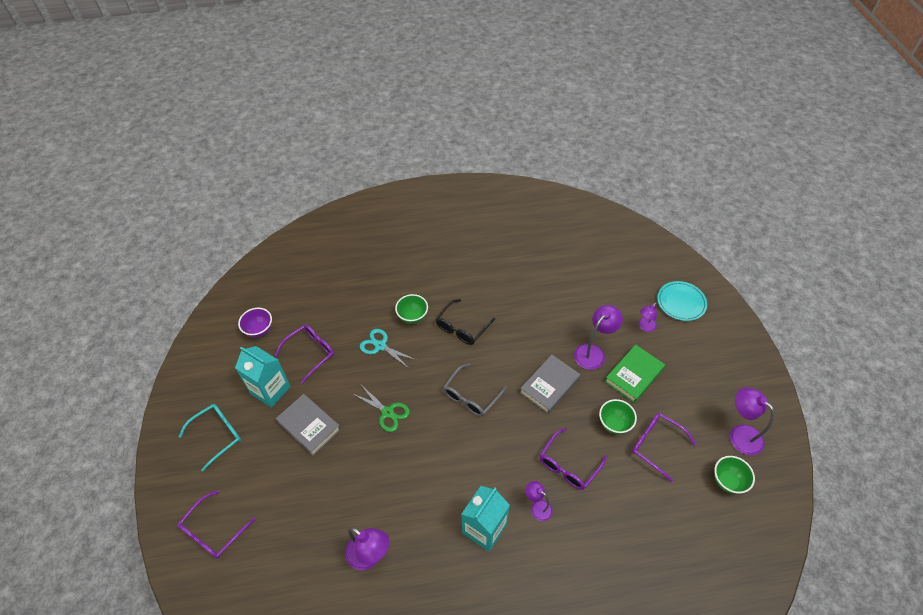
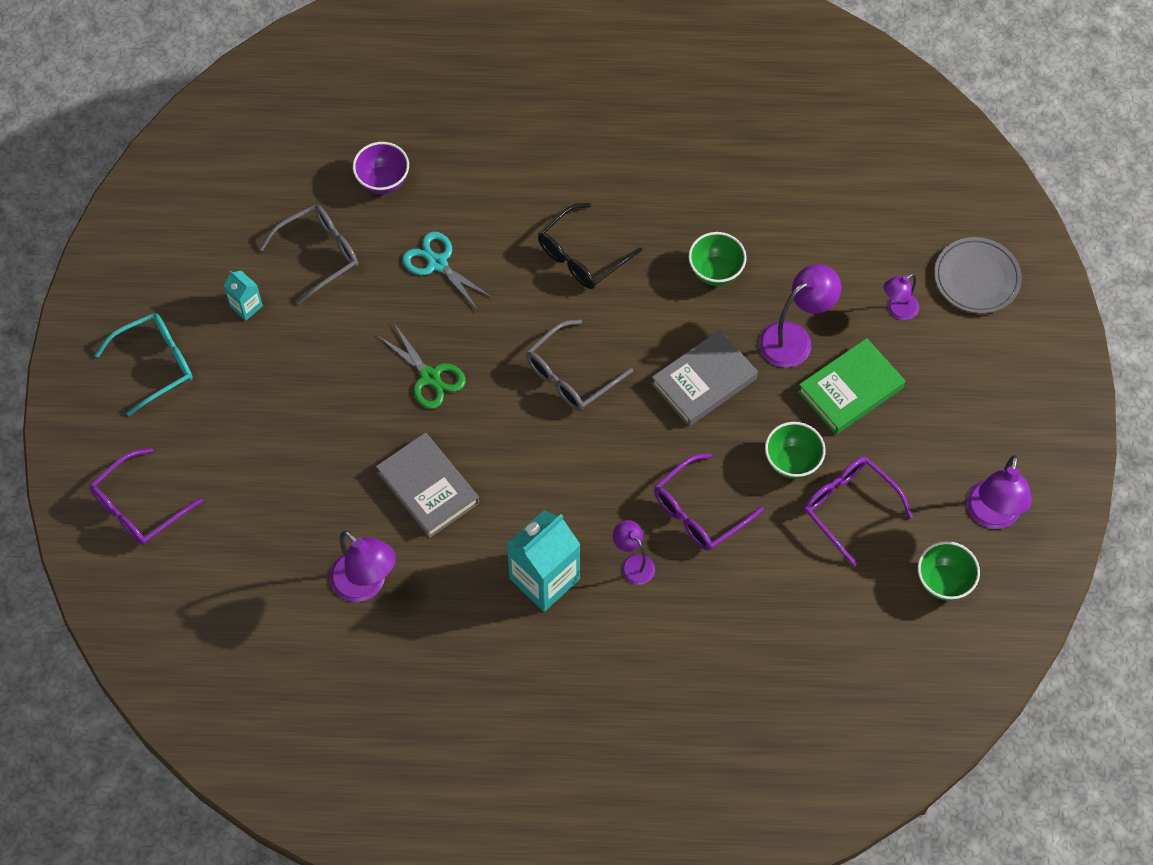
camera: 10 degrees right, 10 degrees up
(259, 330) = (239, 200): purple bowl -> purple bowl (383, 181)
(270, 390) = (246, 306): turquoise carton -> turquoise carton, size x0.50
(309, 426) = (301, 376): grey book -> grey book (428, 488)
(310, 353) = (319, 254): purple glasses -> grey glasses
(413, 317) = (501, 222): green bowl -> green bowl (715, 272)
(681, 302) = (976, 278): turquoise plate -> grey plate
(740, 434) = (991, 515): purple lamp -> purple lamp turned 135 degrees counterclockwise

